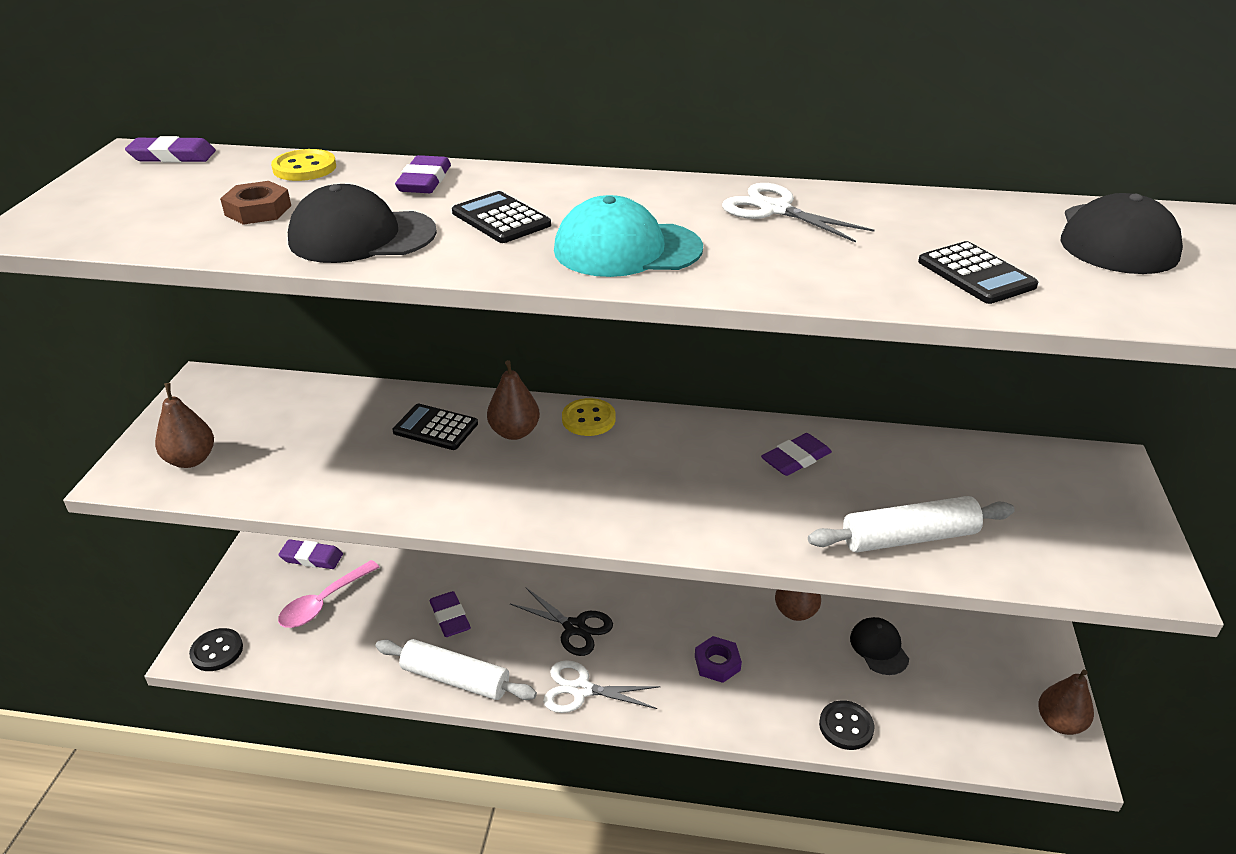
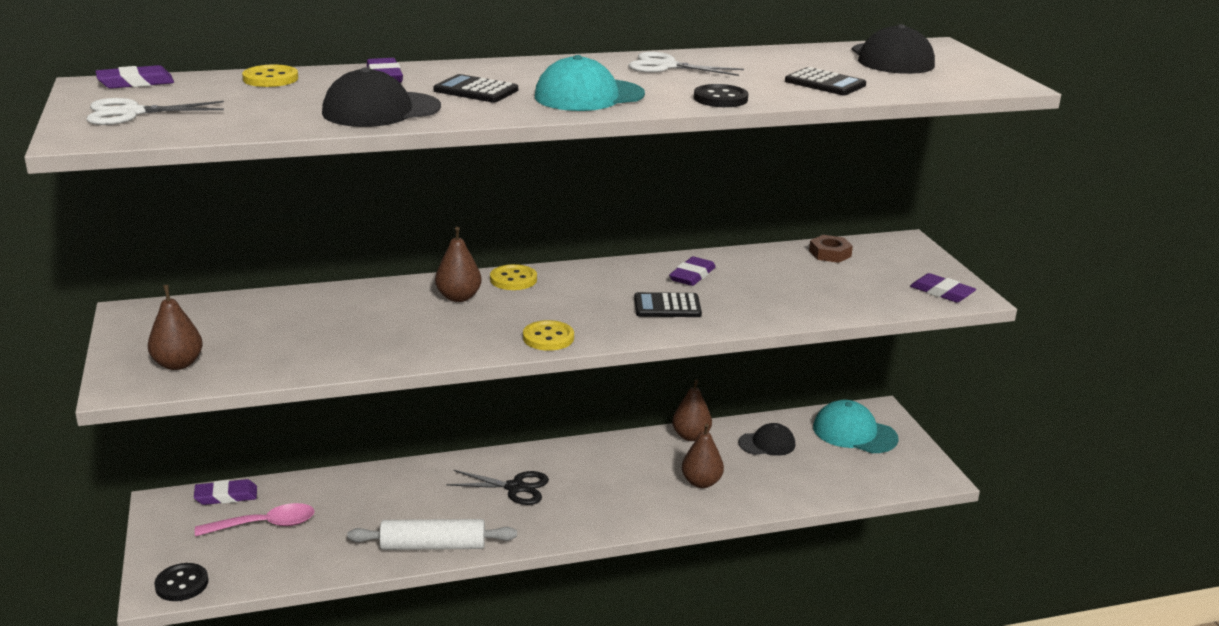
camera: 25 degrees left, 10 degrees down
(258, 210) = (271, 105): brown nut -> brown nut (830, 253)
(323, 602) = (265, 525): pink spoon -> pink spoon turned 120 degrees counterclockwise
(435, 428) = (387, 306): black calculator -> black calculator (667, 306)
(450, 617) = (397, 507): purple eraser -> purple eraser (942, 292)
(569, 517) = (548, 338): none -> yellow button
(581, 690) = (549, 526): white scissors -> white scissors (131, 113)
(717, 663) = (649, 482): purple nut -> none
(846, 726) = (771, 496): black button -> black button (720, 98)
(879, 648) = (767, 444): black cap -> black cap turned 120 degrees clockwise
(909, 537) = (801, 303): white rolling pin -> none
(994, 662) = (854, 433): none -> turquoise cap
(1059, 722) = (916, 457): brown pear -> brown pear (701, 482)

